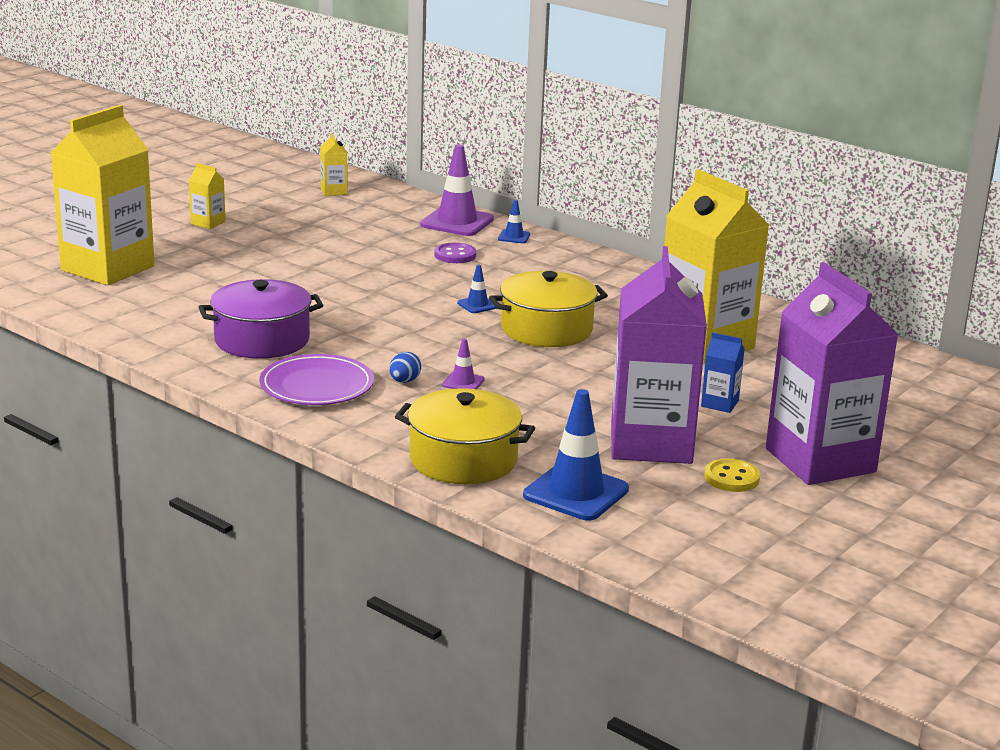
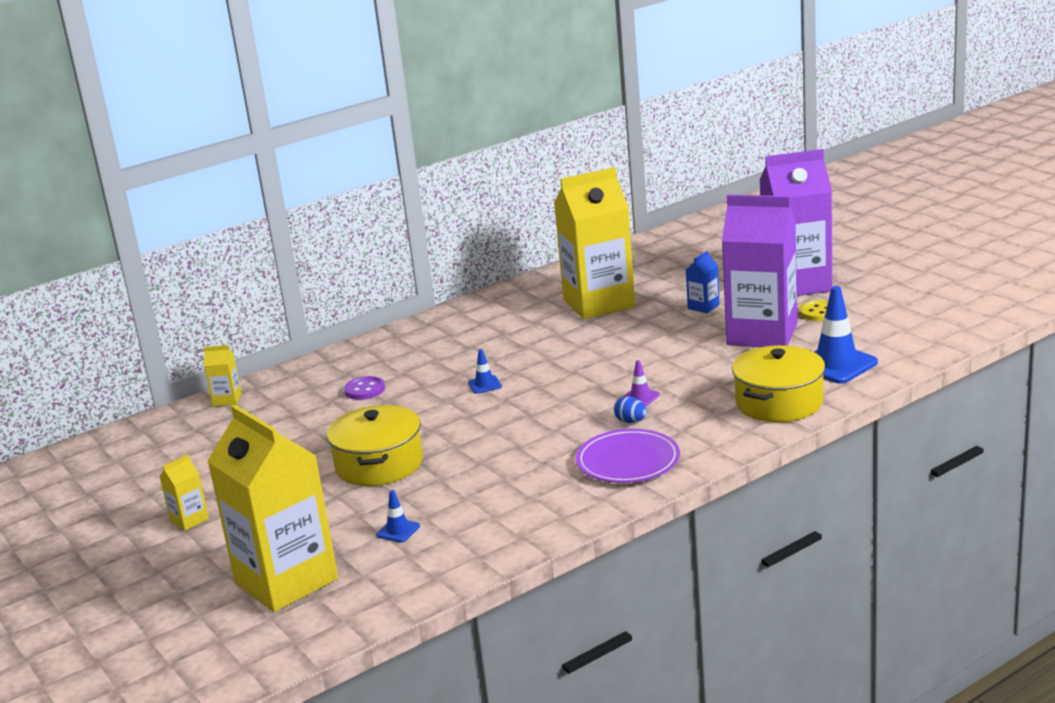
camera: 70 degrees left, 0 degrees up
(262, 340) = (519, 487): purple pot -> none
(333, 191) = (149, 446): yellow carton -> yellow carton (227, 400)
(457, 222) = (282, 386): purple traffic cone -> none
(514, 237) = (337, 362): blue traffic cone -> blue traffic cone (398, 531)
(546, 329) = (548, 359): yellow pot -> yellow pot (379, 464)

